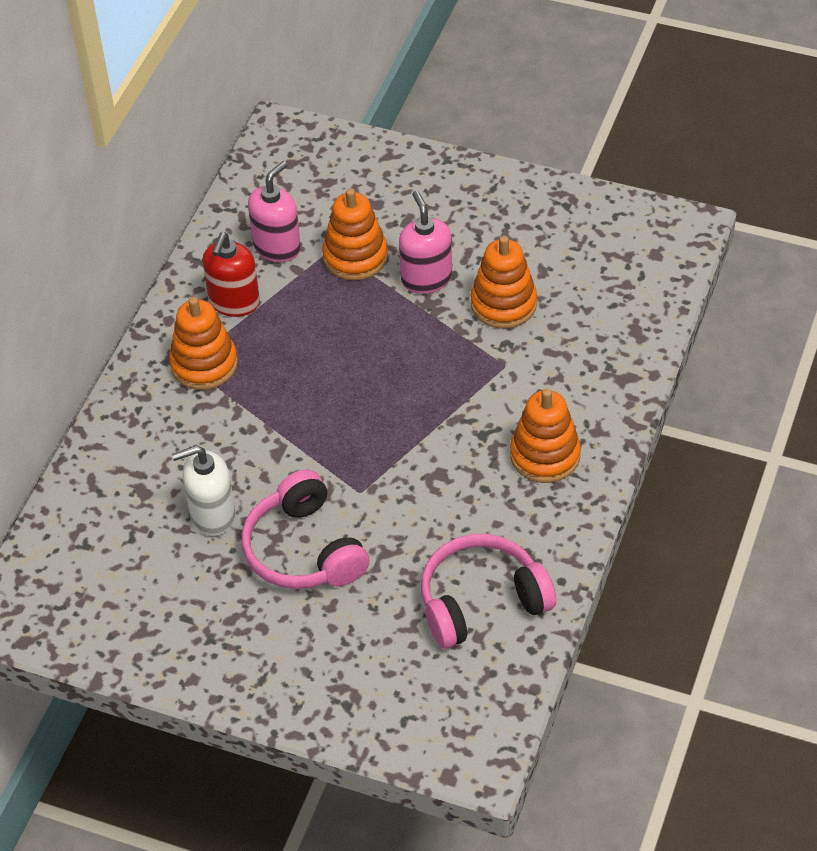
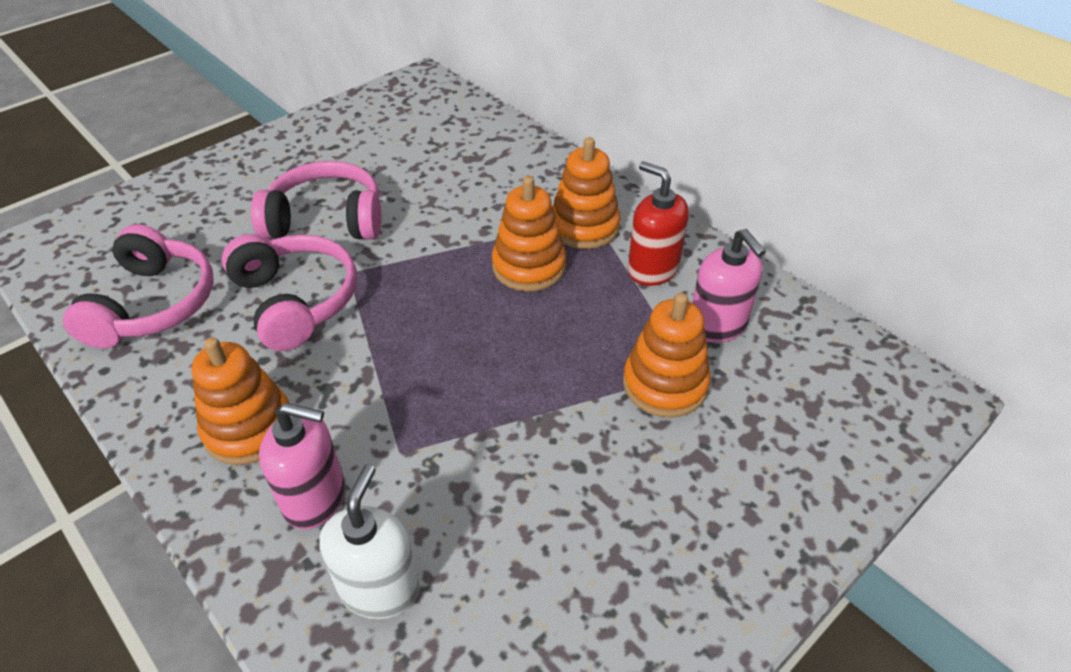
camera: 115 degrees right, 5 degrees down
(212, 515) = (412, 184): white soap dispenser -> white soap dispenser (379, 588)
(414, 507) = (296, 301): none -> pink headphones
(426, 279) = (588, 436): pink soap dispenser -> pink soap dispenser (315, 498)
(503, 304) = (494, 496): orange stacking toy -> orange stacking toy (529, 267)

